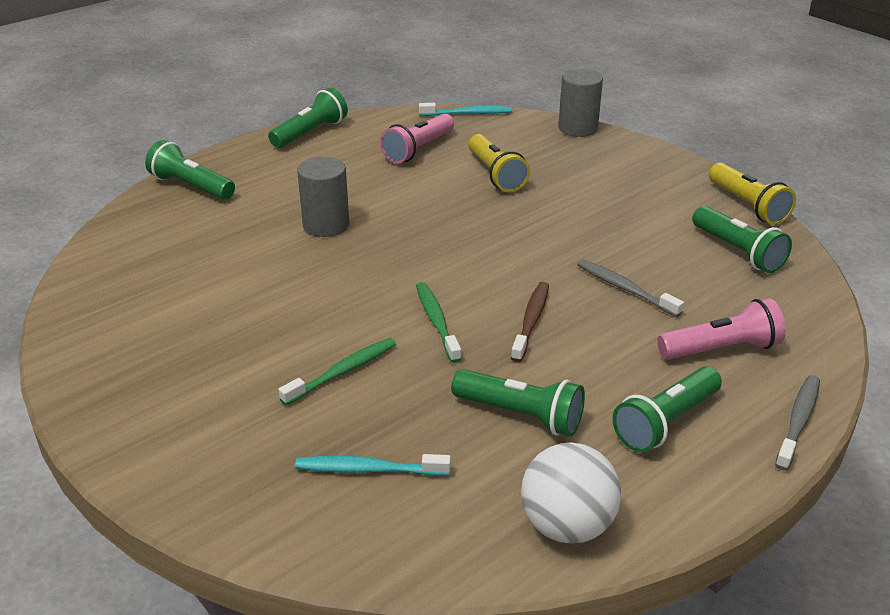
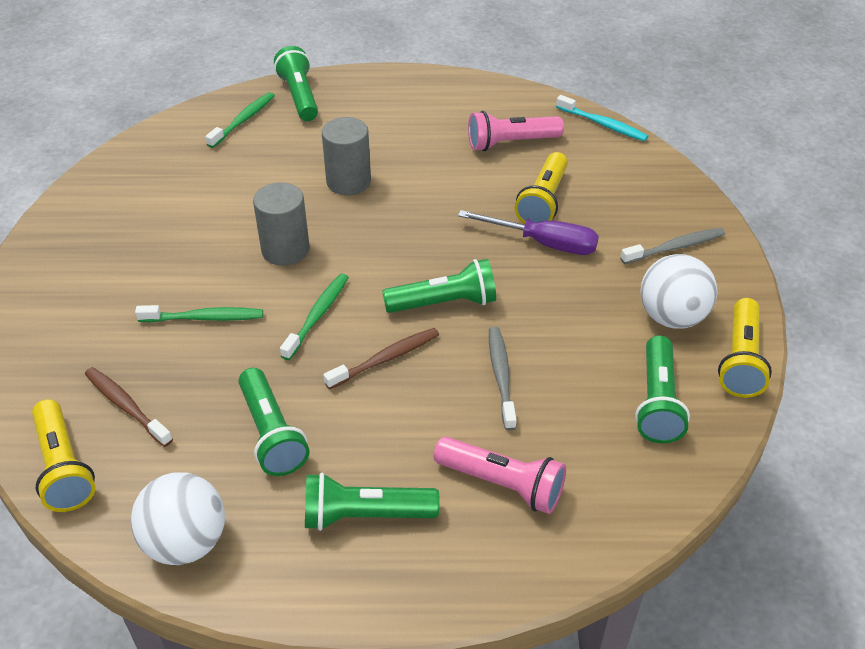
camera: 40 degrees right, 10 degrees up
(162, 223) = (243, 120): none -> green toothbrush
(310, 133) = (445, 84): green flashlight -> green flashlight (444, 303)
(368, 469) = (126, 406): turquoise toothbrush -> brown toothbrush
(381, 546) = (64, 467): none -> yellow flashlight
(533, 199) = (543, 243): none -> purple screwdriver
(578, 128) = (686, 188): grey cylinder -> grey cylinder (285, 250)
(676, 202) = (672, 317): none -> white ball
(798, 421) = (471, 592): grey toothbrush -> grey toothbrush (675, 247)

